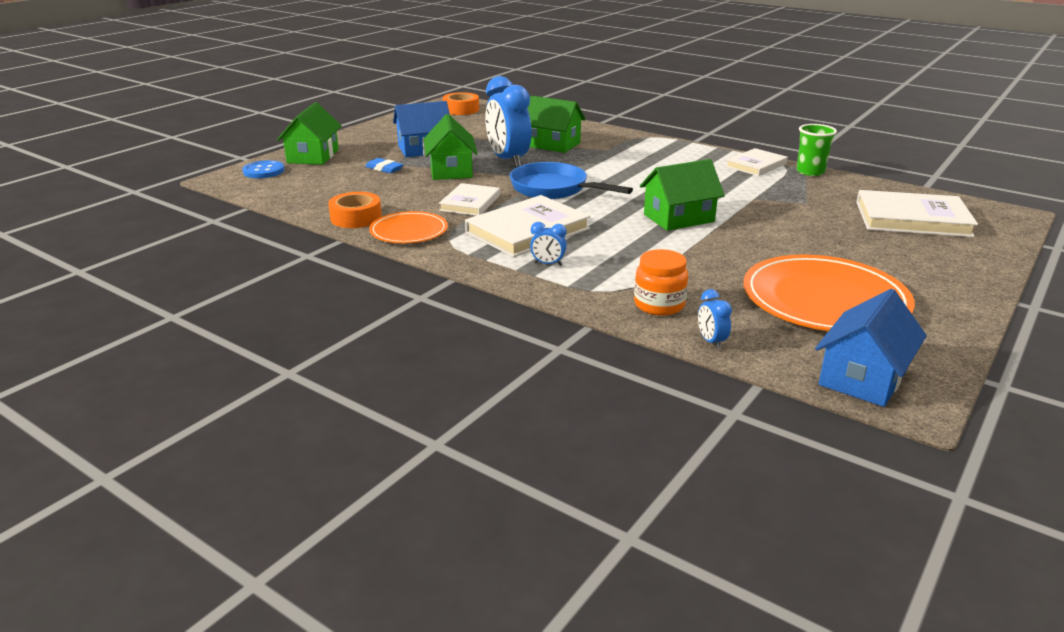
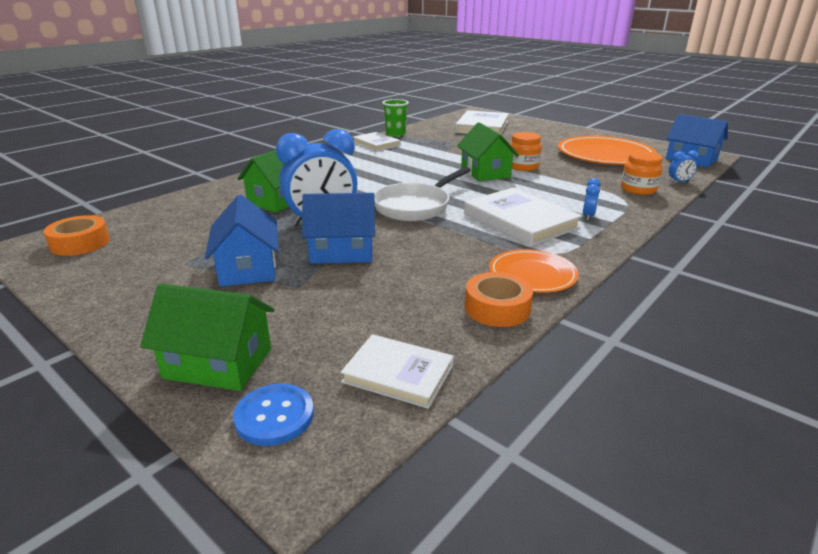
camera: 85 degrees left, 0 degrees up
(384, 168) = (315, 295): blue eraser -> none
(451, 170) = (342, 251): green house -> blue house
(470, 203) = (449, 243): white book -> white book (398, 374)
(554, 189) = (415, 206): blue pan -> white pan
(717, 239) = (523, 167): none -> orange jar

